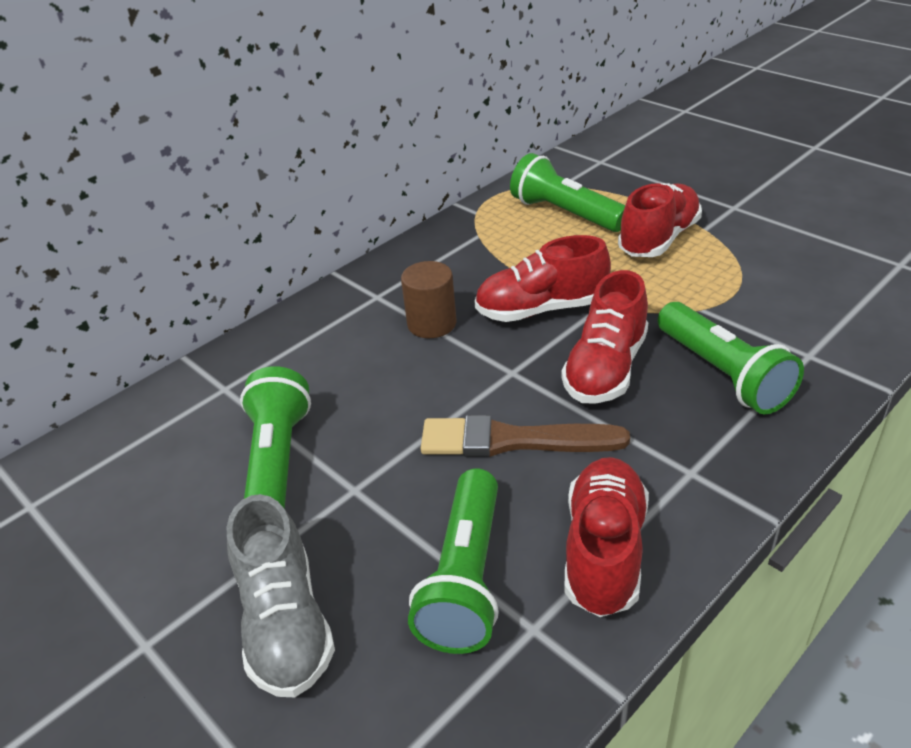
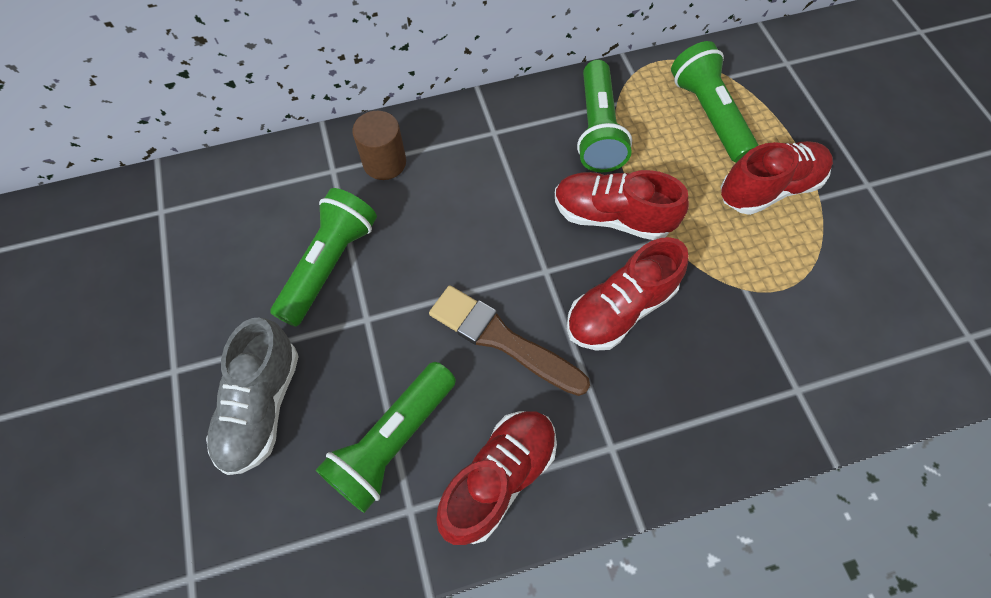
camera: 25 degrees right, 25 degrees up
(432, 324) = (517, 186): brown cylinder -> brown cylinder (384, 163)
(723, 374) = (710, 368): green flashlight -> green flashlight (598, 130)

